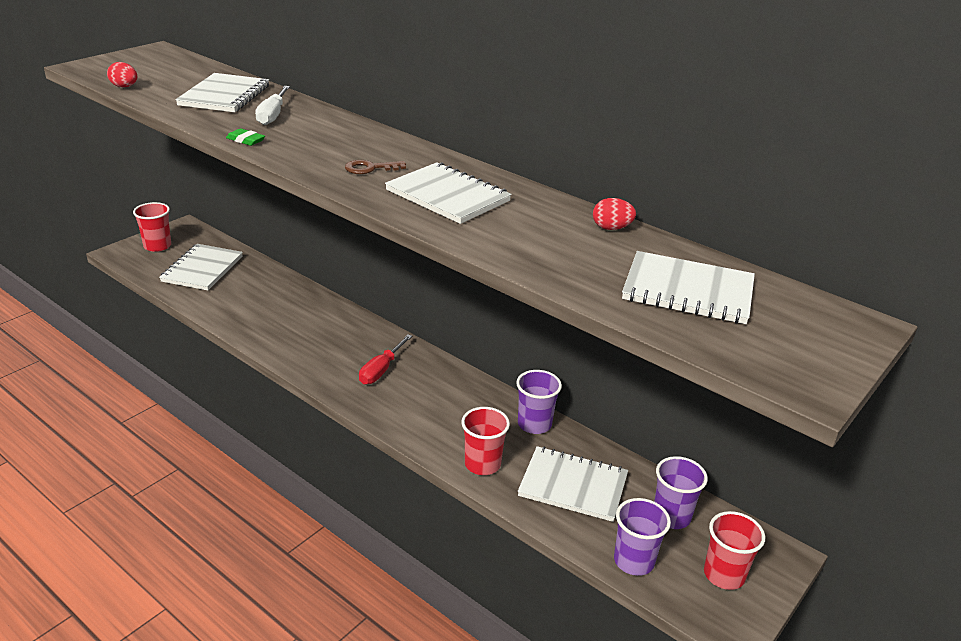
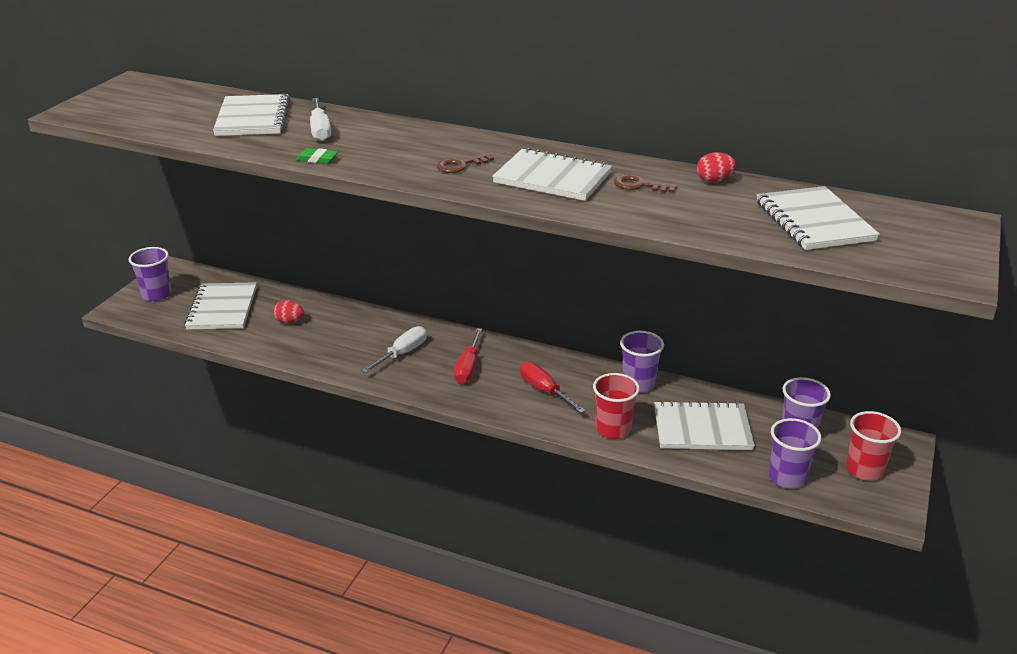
camera: 15 degrees left, 0 degrees up
(124, 87) = (139, 126): red egg -> red egg (289, 321)
(157, 246) = (157, 295): red cup -> purple cup
(330, 343) = (403, 353): none -> white screwdriver
(438, 409) = (544, 390): none -> red screwdriver
(529, 219) = (639, 185): none -> brown key
(688, 291) = (814, 221): white notebook -> white notebook turned 75 degrees clockwise

